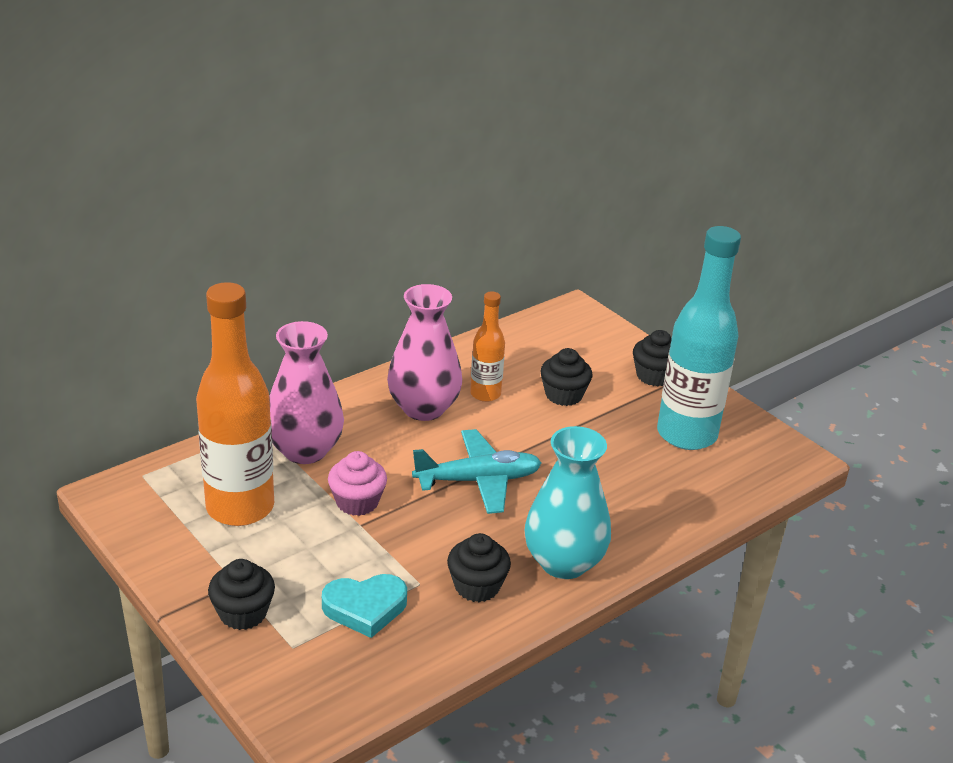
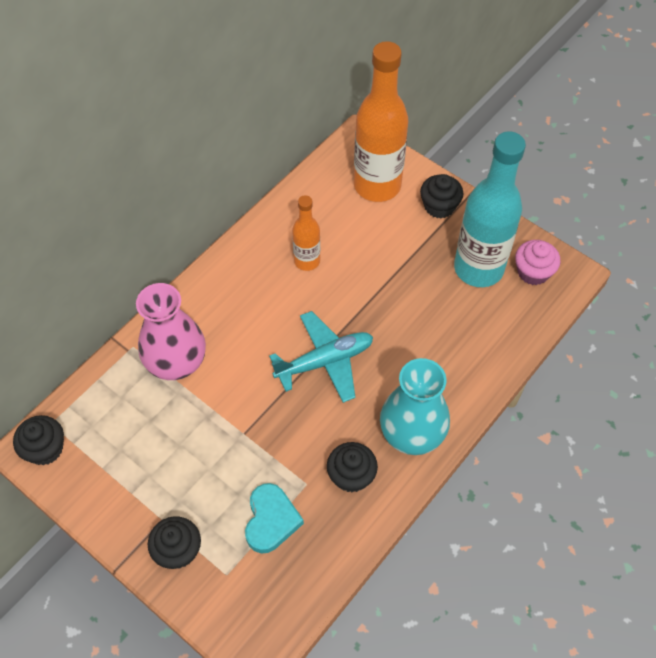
camera: 10 degrees left, 25 degrees up
(240, 507) = (142, 439): orange bottle -> orange bottle (377, 185)
(357, 502) = (234, 409): pink cupcake -> pink cupcake (533, 272)
(365, 608) = (271, 520): turquoise heart -> turquoise heart turned 60 degrees counterclockwise
(423, 408) = (260, 290): pink vase -> none
(563, 395) = (371, 246): black cupcake -> black cupcake (45, 449)

